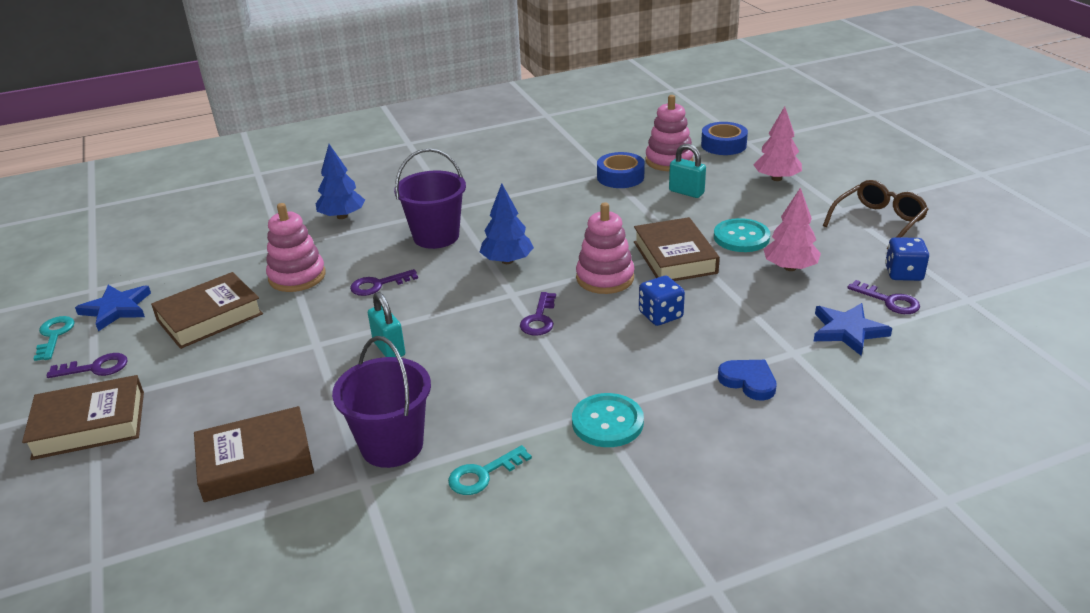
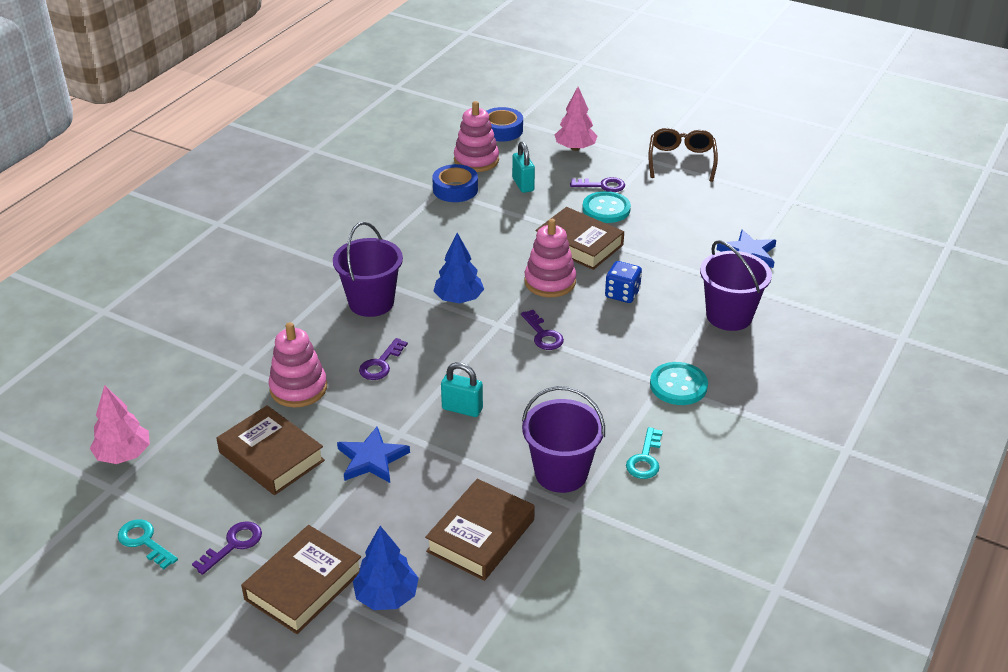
camera: 40 degrees left, 5 degrees up
(116, 309) = (168, 492): blue star -> blue star (372, 459)
(209, 317) = (271, 456): brown book -> brown book turned 60 degrees counterclockwise
(342, 216) = (258, 319): blue tree -> blue tree (386, 596)
(686, 192) = (523, 184): turquoise padlock -> turquoise padlock turned 75 degrees clockwise
(748, 381) = (729, 316): blue heart -> purple bucket
(790, 267) = (664, 220): pink tree -> pink tree (124, 455)
(889, 301) = (749, 221): purple key -> purple key (602, 186)
(903, 273) = (737, 196): blue dice -> none

